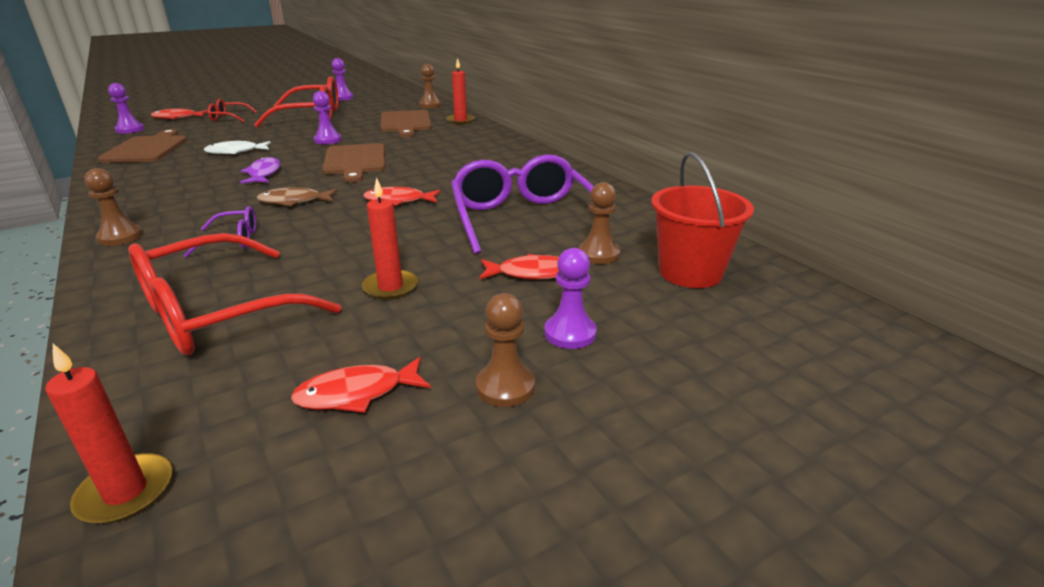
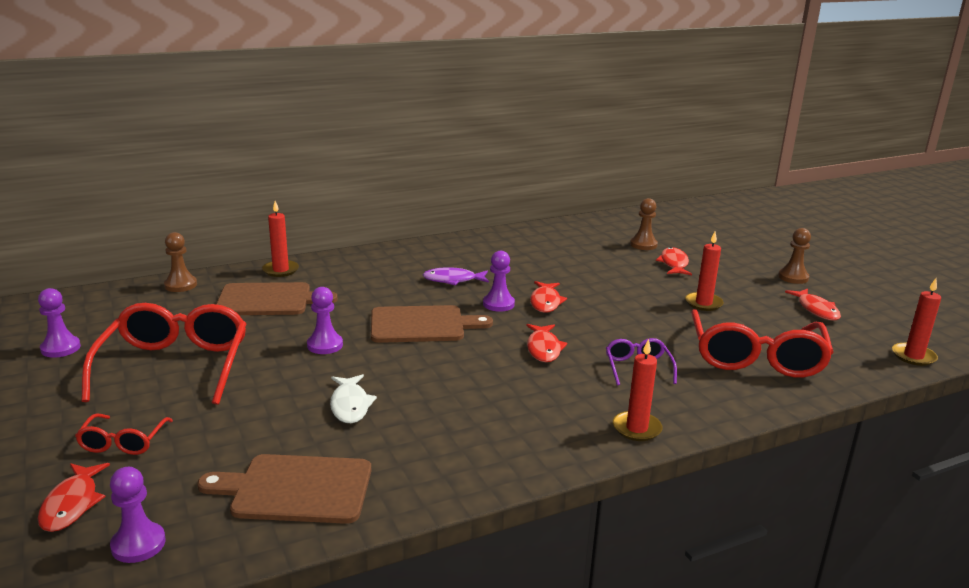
camera: 85 degrees left, 5 degrees down
(120, 237) = (636, 428): brown pawn -> red candle
(217, 312) = (755, 357): red glasses -> red glasses turned 45 degrees clockwise
(264, 173) = (452, 374): purple fish -> purple fish (453, 280)
(294, 201) = (543, 348): brown fish -> red fish
(522, 218) = (585, 260): purple glasses -> none
(570, 333) = (740, 260): purple pawn -> purple pawn (498, 304)
(690, 272) = (663, 227): red bucket -> none

